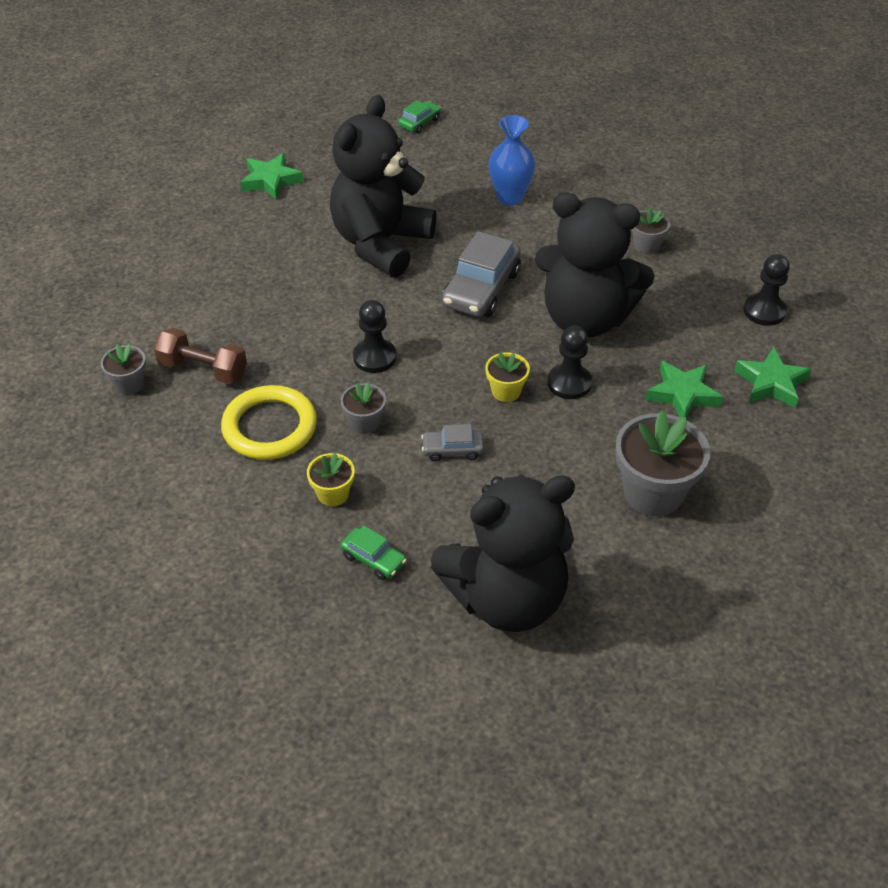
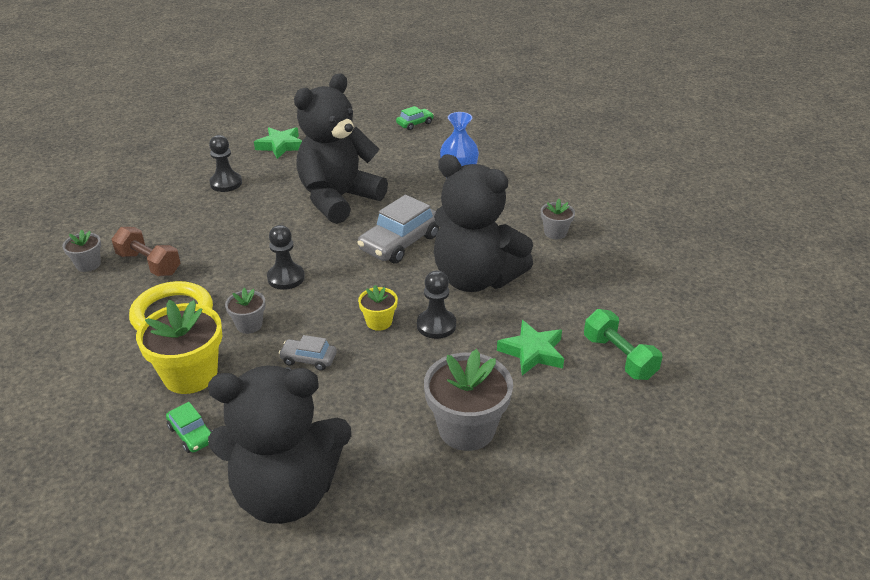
camera: 15 degrees right, 10 degrees down
(333, 494) = (190, 375): yellow flower pot -> yellow flower pot, size x1.92
(764, 311) = (638, 298): black pawn -> black pawn (226, 183)
(771, 383) = (619, 357): green star -> green dumbbell

